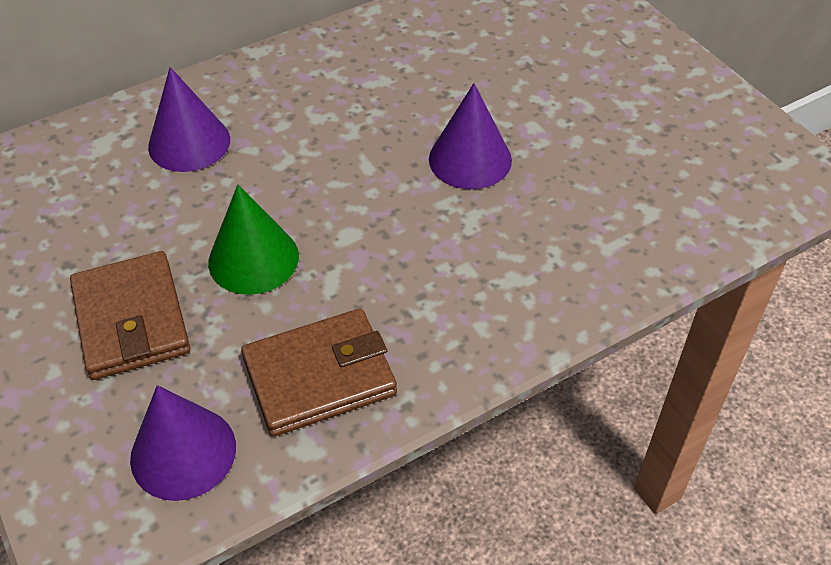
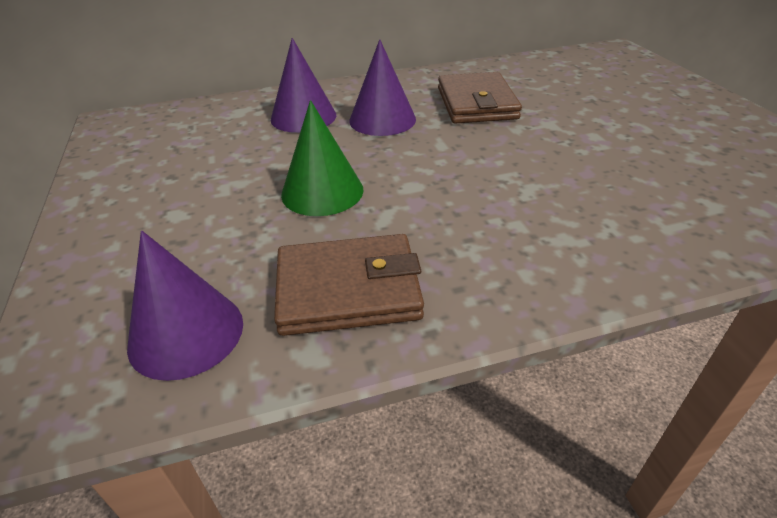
camera: 15 degrees right, 10 degrees down
(131, 320) = (199, 219): brown wallet -> brown wallet (476, 103)
(470, 159) = (533, 150): purple cone -> purple cone (382, 120)

